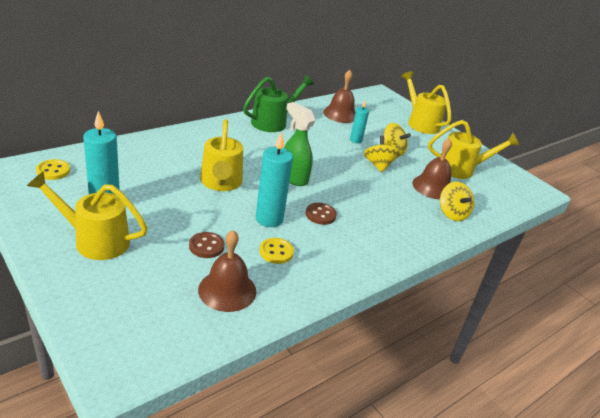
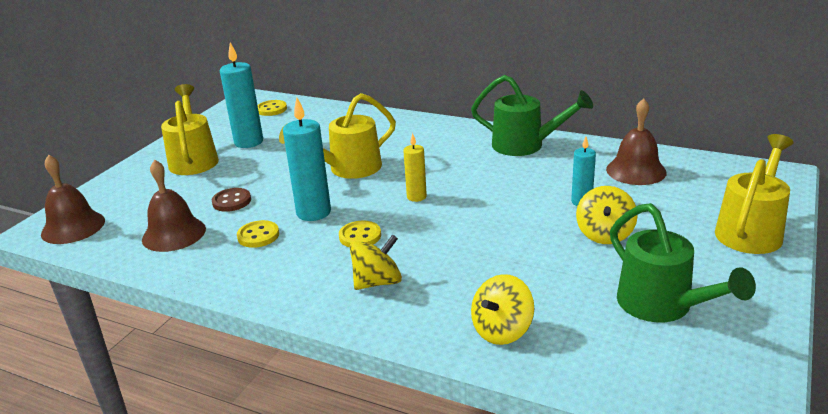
camera: 70 degrees right, 5 degrees down
(293, 178) = (416, 197): green spray bottle -> yellow candle
(320, 215) = (360, 236): brown button -> yellow button
(378, 165) = (541, 236): yellow spinning top -> yellow spinning top (377, 282)
(432, 187) = (555, 294): brown bell -> brown bell (73, 227)
(461, 169) = (662, 306): yellow watering can -> green watering can

